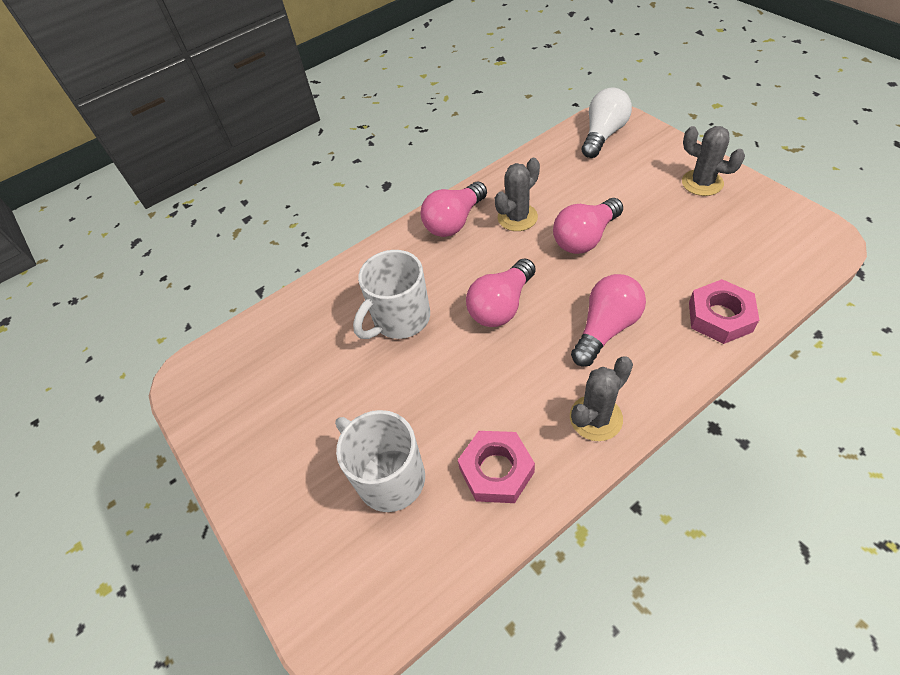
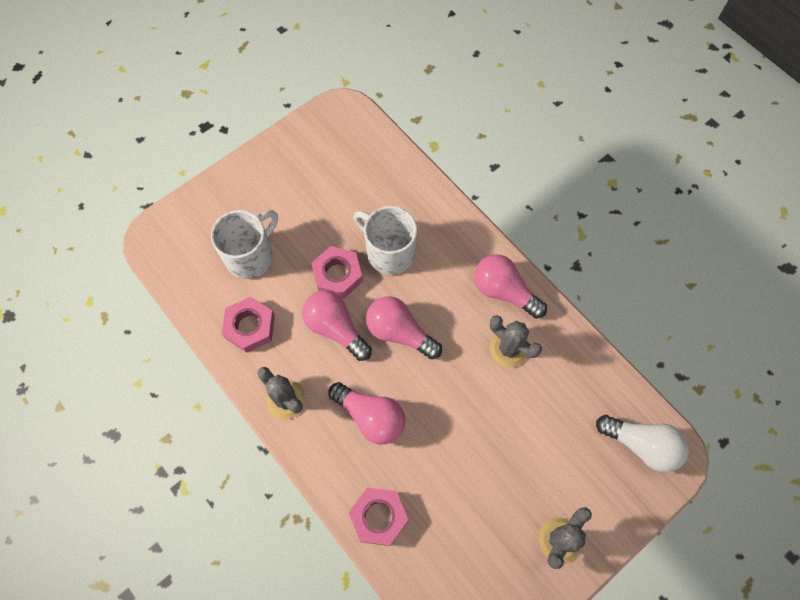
camera: 80 degrees right, 15 degrees up
(425, 370) = (337, 275): none -> pink nut
(585, 238) = (479, 410): pink light bulb -> pink light bulb (336, 328)

